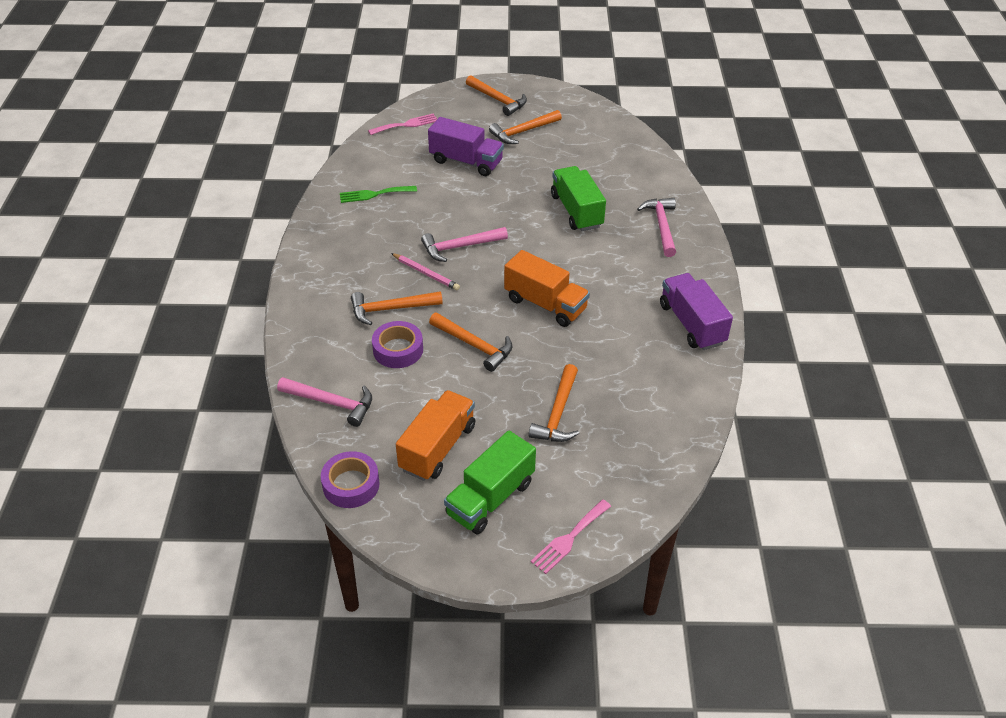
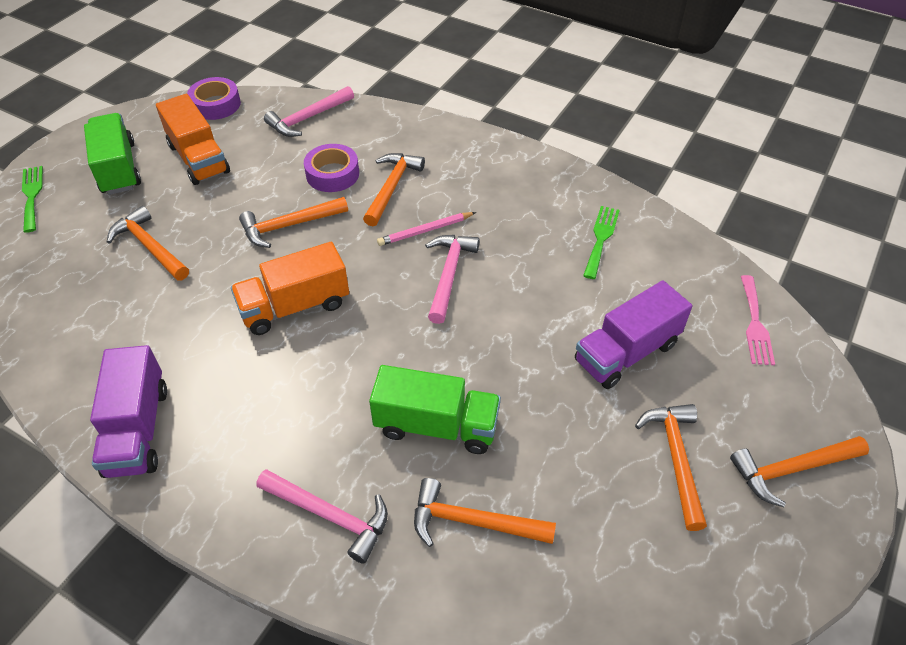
camera: 120 degrees right, 5 degrees up
(569, 538) = (32, 195): pink fork -> green fork
(618, 181) = (473, 522): none -> orange hammer
(692, 324) = (137, 430): purple truck -> purple truck turned 75 degrees clockwise

